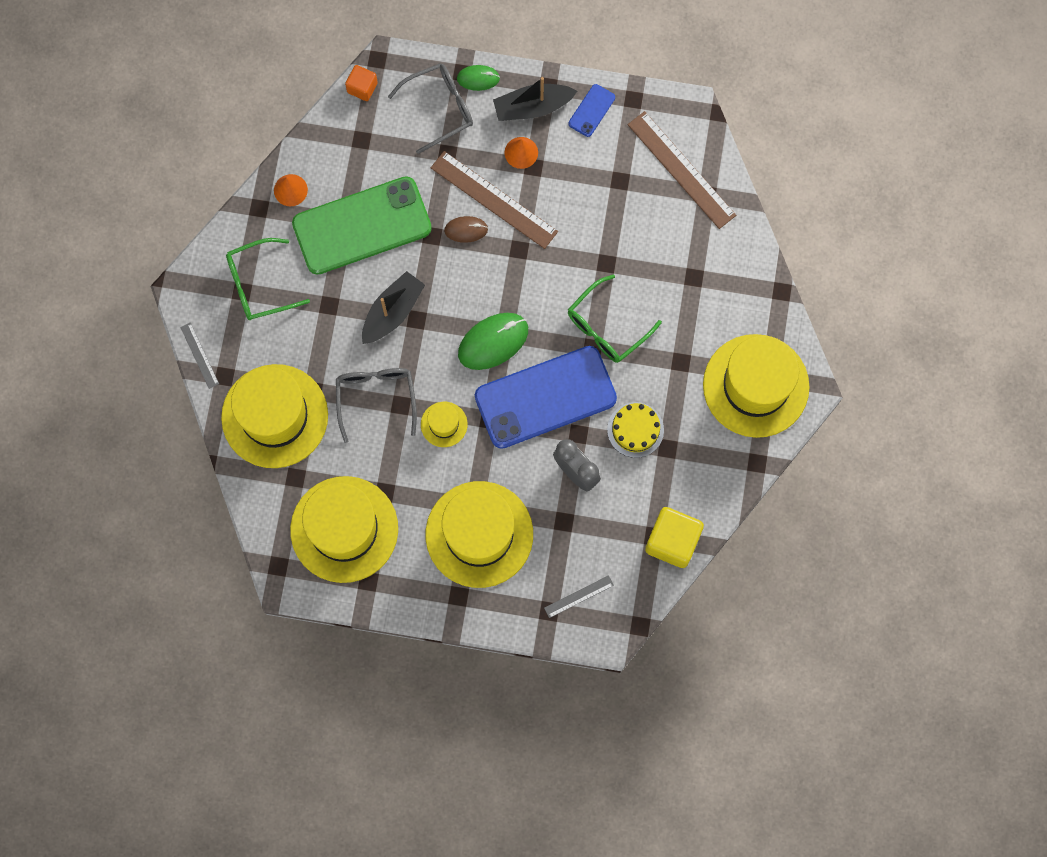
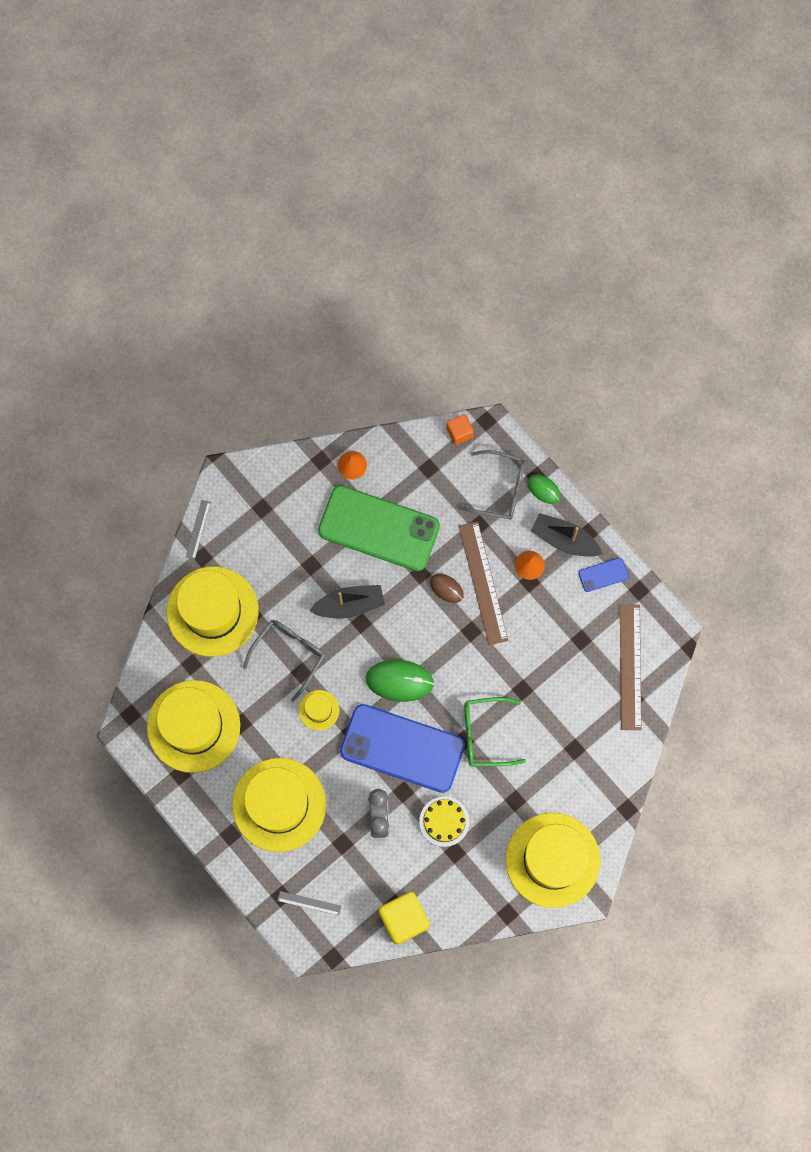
camera: 40 degrees right, 0 degrees up
(259, 284) = (277, 513): green glasses -> none

